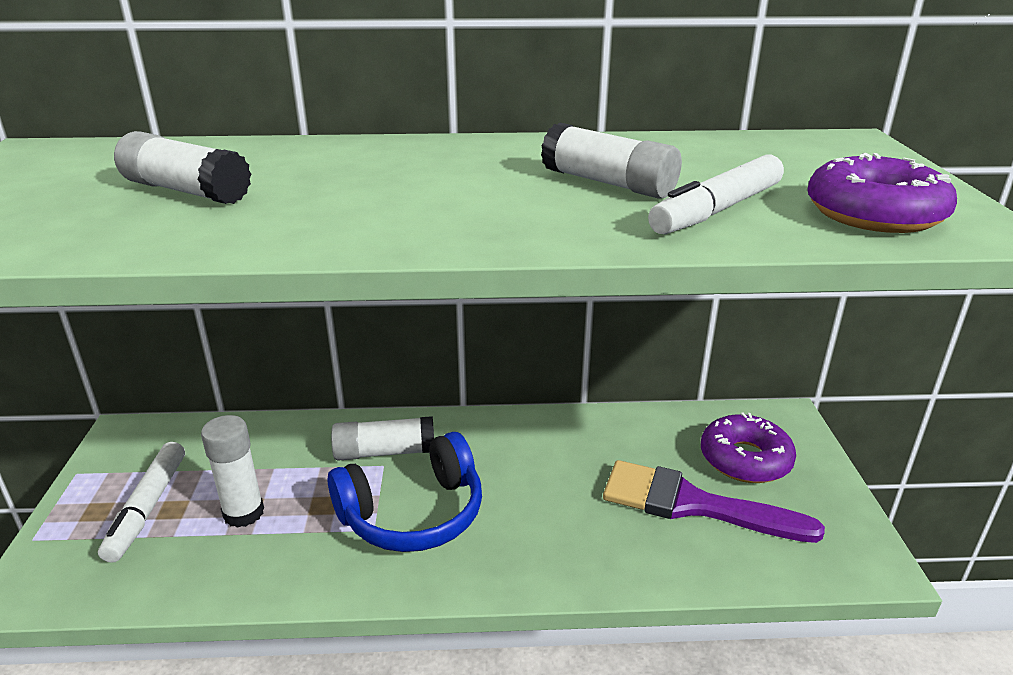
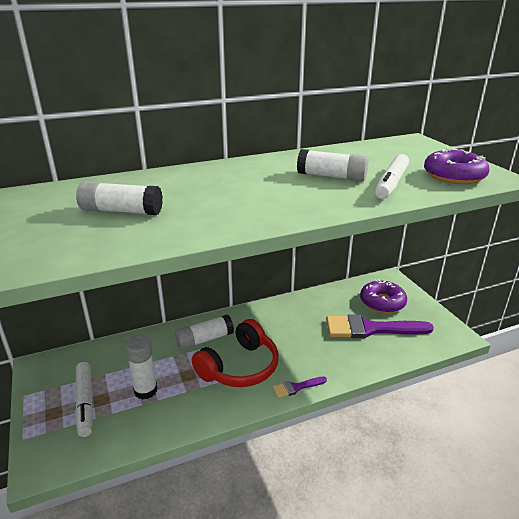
camera: 20 degrees left, 0 degrees up
(413, 514) = (240, 367): blue headphones -> red headphones
(488, 577) = (296, 387): none -> purple brush

